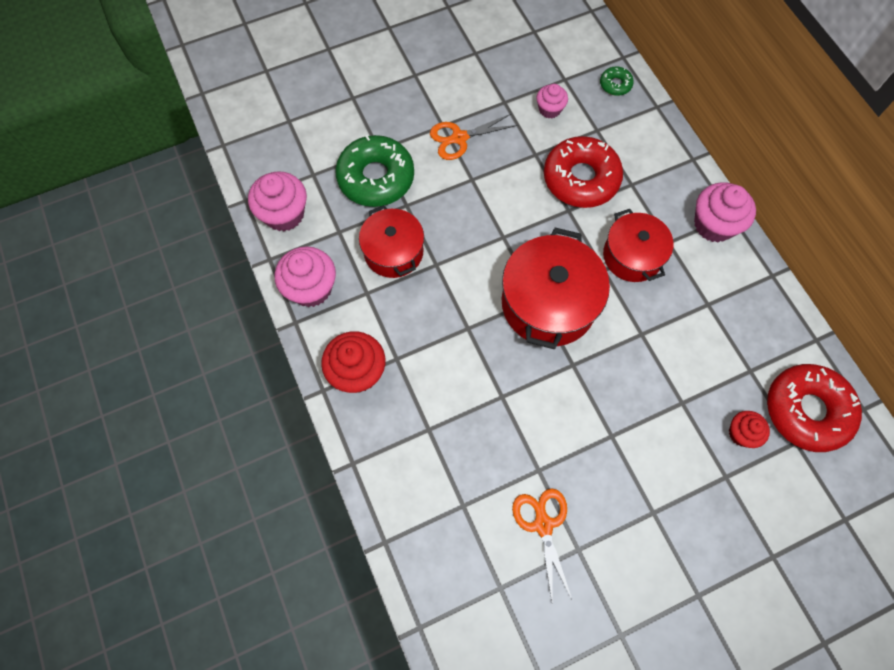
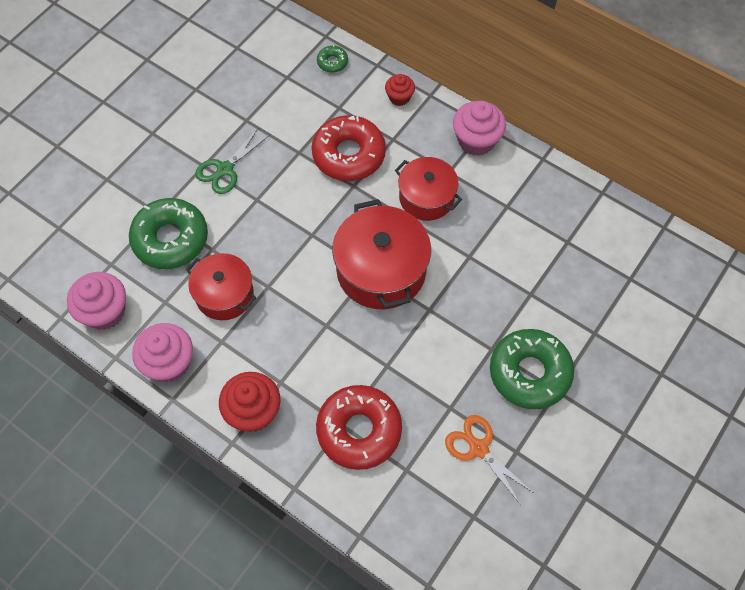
camera: 30 degrees left, 5 degrees down
(459, 138) = (225, 169): orange scissors -> green scissors
(549, 109) = (289, 108): pink cupcake -> none
(636, 479) = (529, 373): none -> green donut
(741, 433) = (587, 293): red cupcake -> red cupcake (399, 97)
(806, 410) = (624, 250): red donut -> red donut (359, 430)

